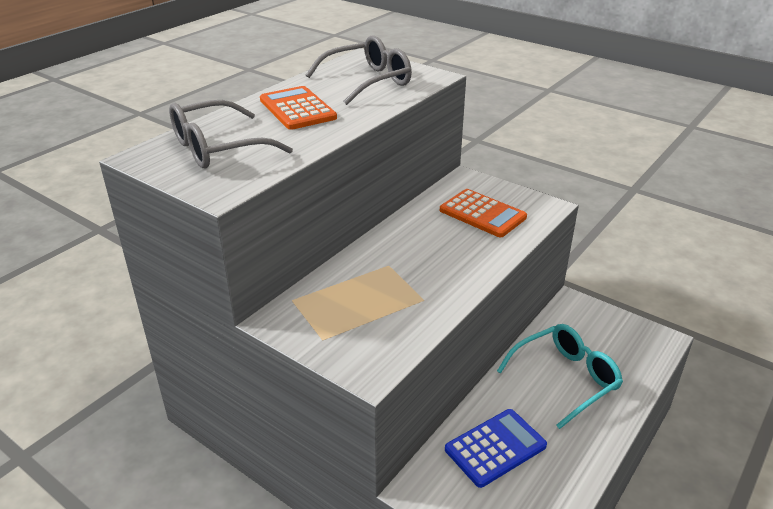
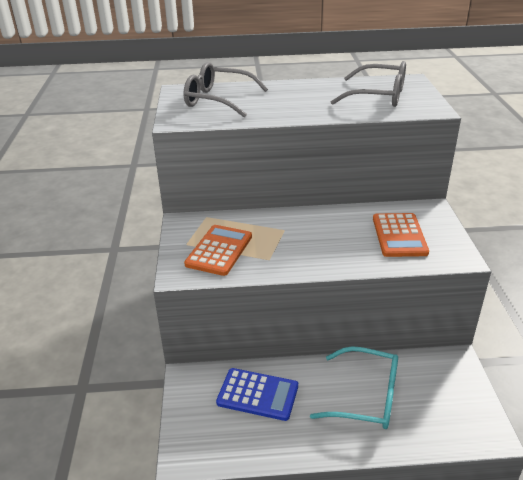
camera: 50 degrees right, 0 degrees up
(297, 109) = (300, 96): orange calculator -> orange calculator (219, 250)

